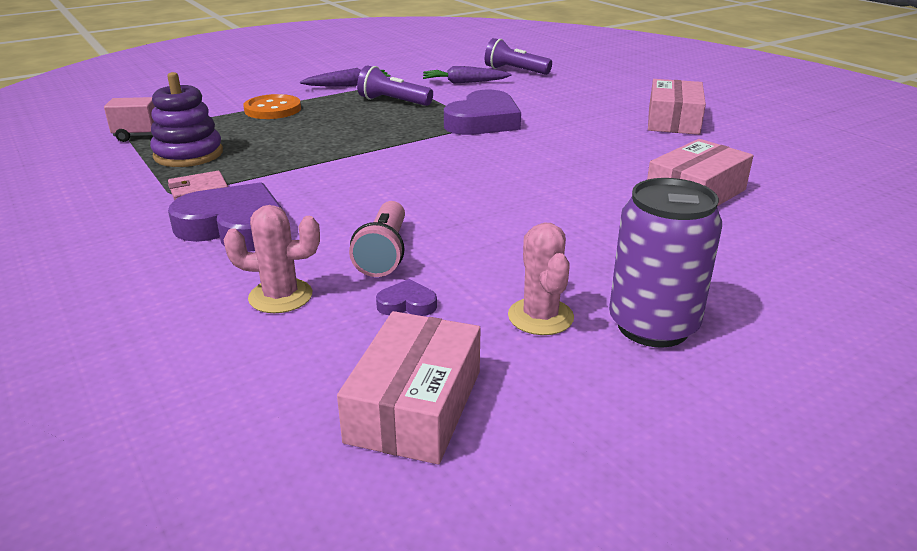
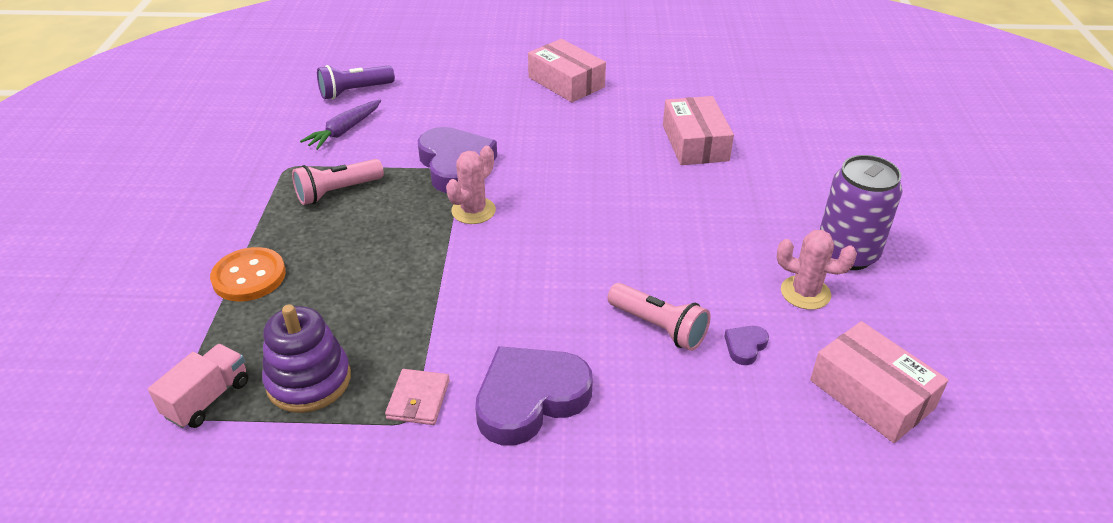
camera: 55 degrees left, 10 degrees up
(280, 296) = (683, 410): pink cactus -> pink cactus (473, 211)
(348, 85) = (247, 200): purple carrot -> none
(393, 102) = (337, 192): purple flashlight -> pink flashlight

